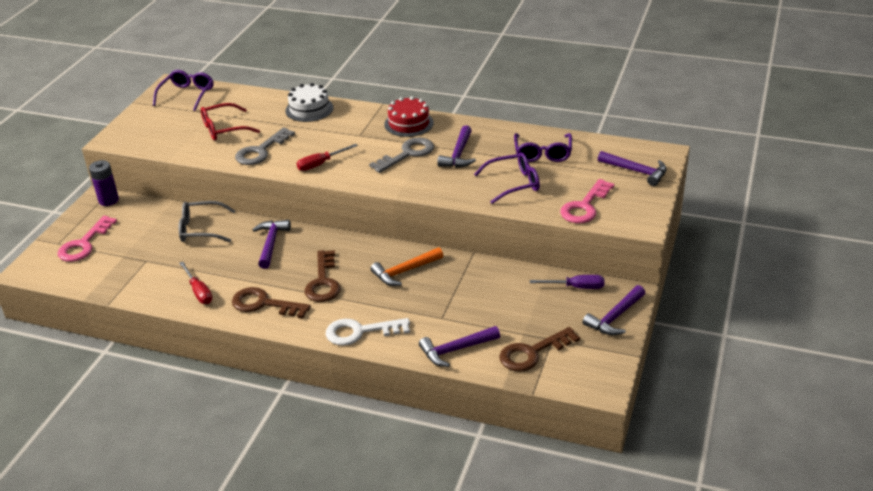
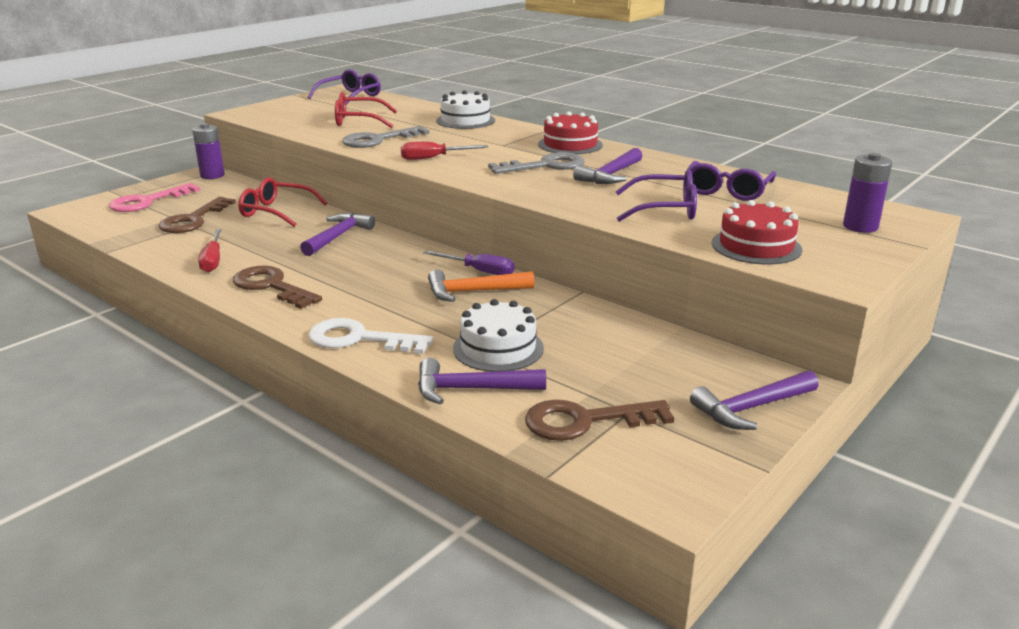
camera: 20 degrees right, 10 degrees down
(201, 229) = (276, 212): grey glasses -> red glasses
(323, 282) = (362, 281): brown key -> brown key (193, 220)
(451, 314) = (498, 348): none -> white cake
(576, 287) = (708, 358): purple screwdriver -> purple screwdriver (479, 271)
(585, 206) = (756, 246): pink key -> red cake
(636, 171) = (860, 226): purple hammer -> purple battery

